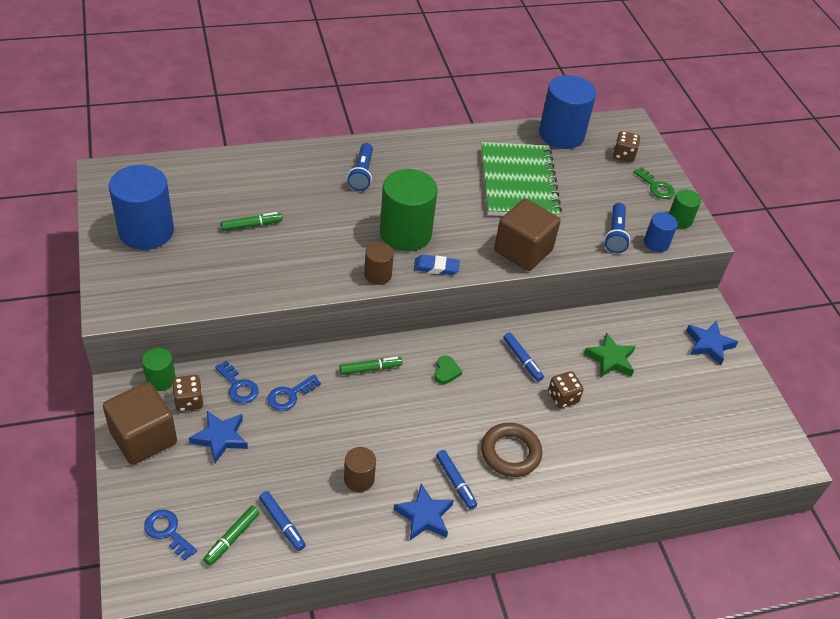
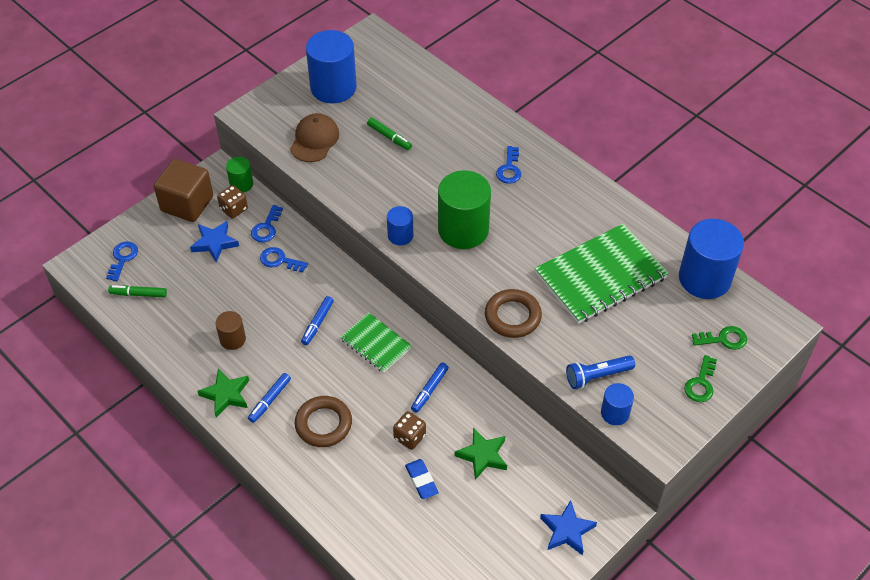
camera: 65 degrees right, 5 degrees up
(202, 276) = (314, 140): none -> brown cap
(282, 523) = (166, 315): blue marker -> blue marker (317, 323)
(362, 174) = (509, 169): blue flashlight -> blue key
(370, 369) = (341, 294): green marker -> none
(378, 275) = (400, 235): brown cylinder -> blue cylinder
(424, 516) = (226, 394): blue star -> green star
(436, 267) = (440, 267): blue eraser -> blue eraser (421, 480)
(446, 371) = (376, 344): green heart -> green notebook
(523, 251) = (512, 316): brown cube -> brown ring
(623, 155) = (723, 339): brown dice -> green key
(679, 220) = (668, 421): green cylinder -> none

